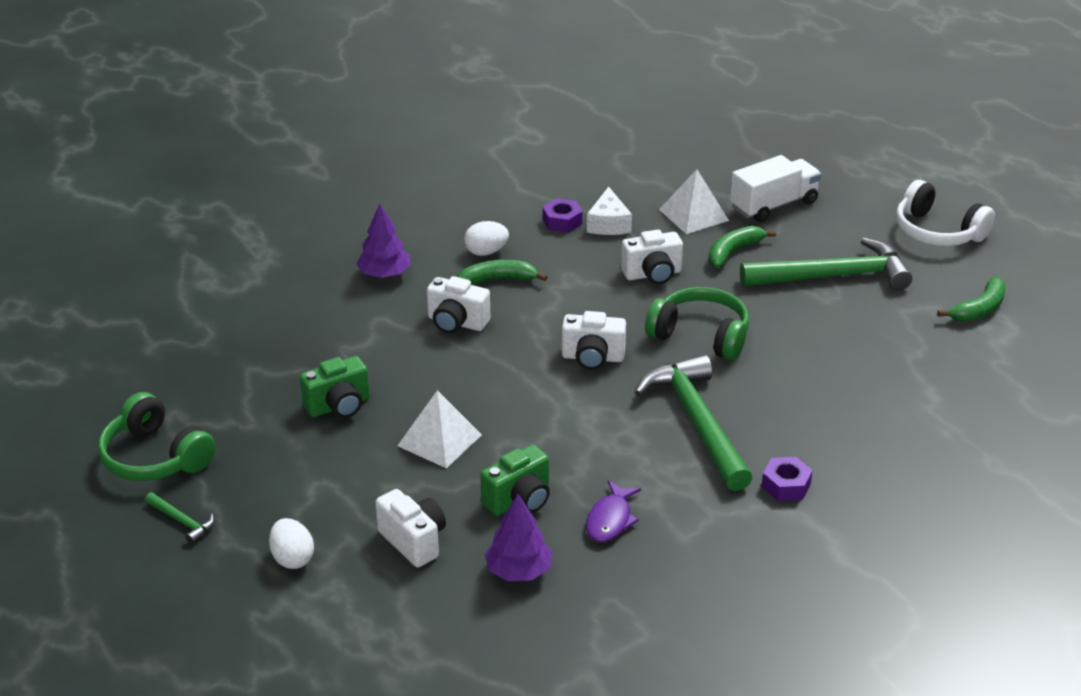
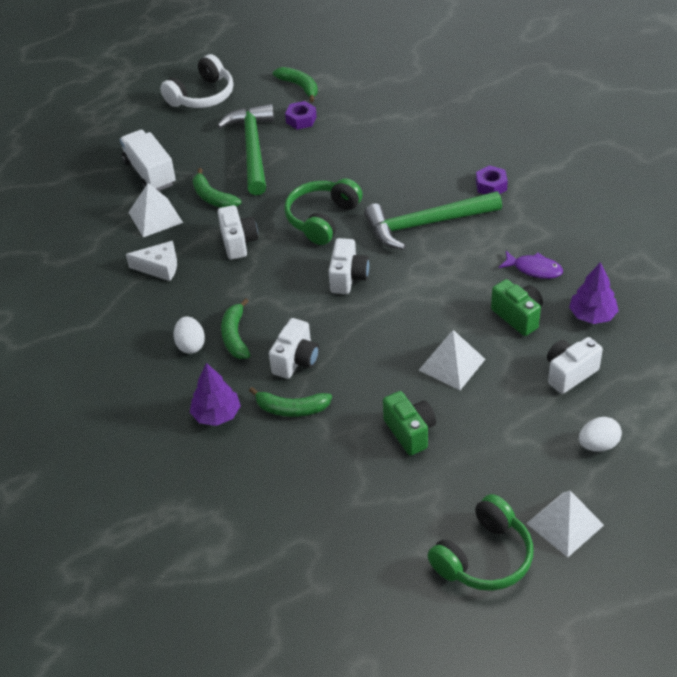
camera: 85 degrees left, 10 degrees up
(182, 521) = (565, 524): green hammer -> white pyramid
(385, 322) = (291, 409): none -> green banana
(562, 221) = (150, 296): purple nut -> purple nut (301, 120)

